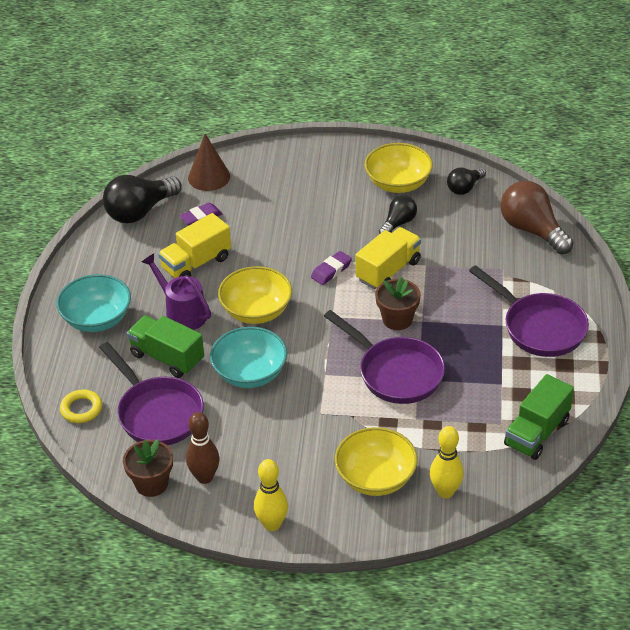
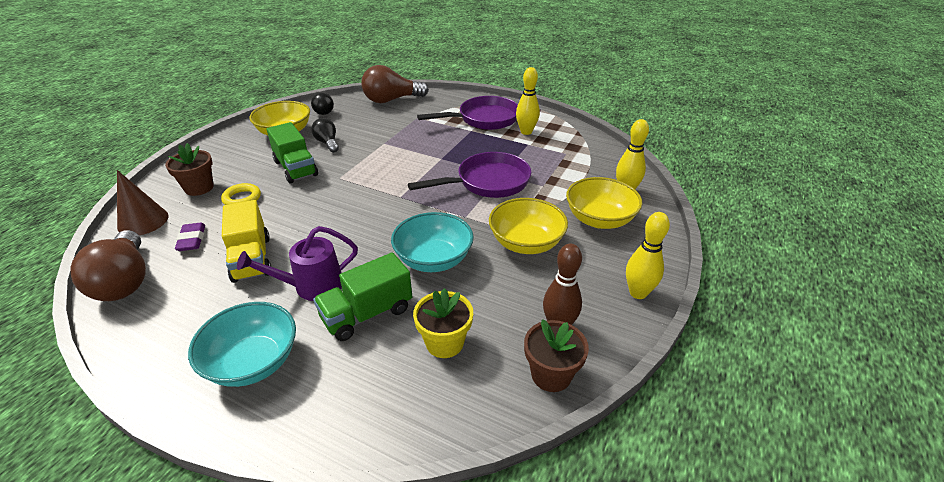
camera: 70 degrees left, 5 degrees down
(81, 409) = (393, 417): yellow ring -> yellow ring (242, 198)
(140, 211) = (125, 281): black light bulb -> brown light bulb
(157, 413) = (444, 343): purple pan -> yellow flower pot
(256, 311) = (355, 236): yellow bowl -> yellow bowl (526, 243)
(331, 271) = (346, 184): purple eraser -> none
(388, 271) = (374, 159): yellow truck -> none
(397, 319) = (430, 168): brown flower pot -> brown flower pot (199, 188)
(532, 375) = (526, 132): none -> yellow bowling pin
(537, 433) = (581, 143): green truck -> green truck (295, 168)

